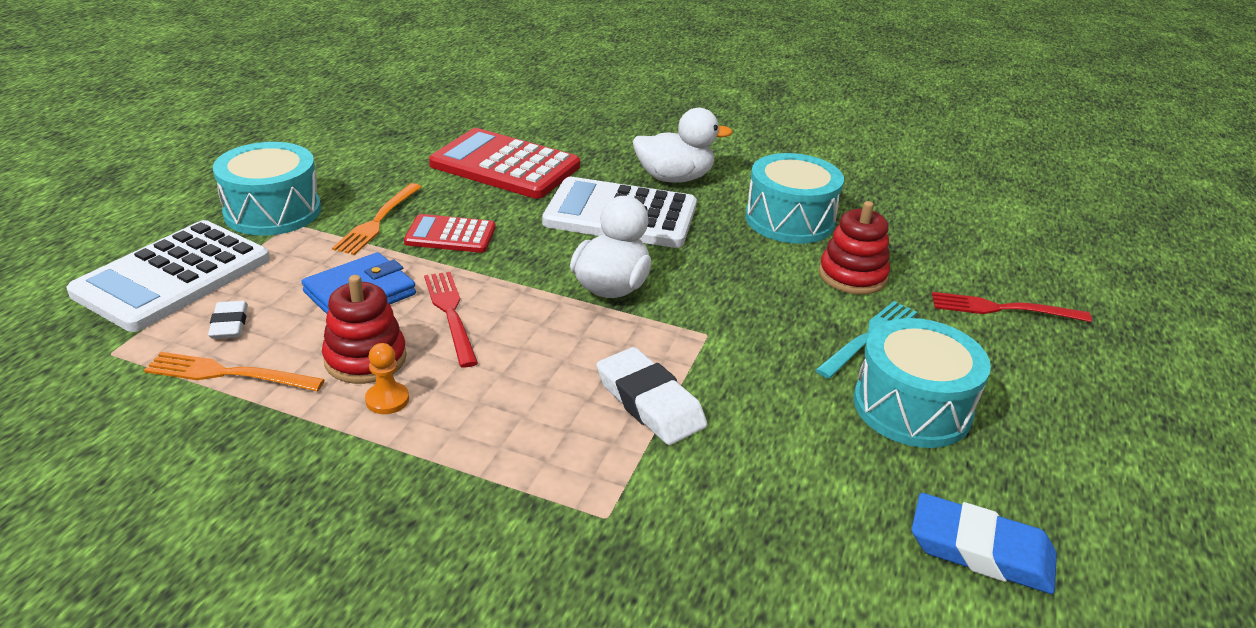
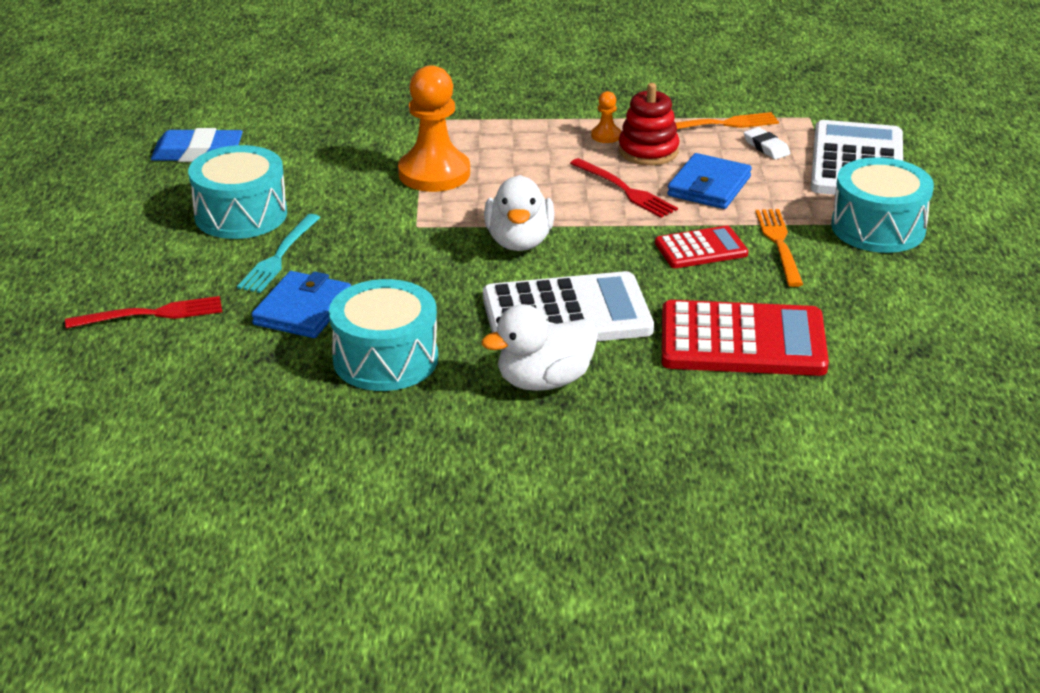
camera: 160 degrees right, 0 degrees up
(649, 402) = (434, 173): white eraser -> orange pawn
(852, 276) = (303, 310): red stacking toy -> blue wallet

